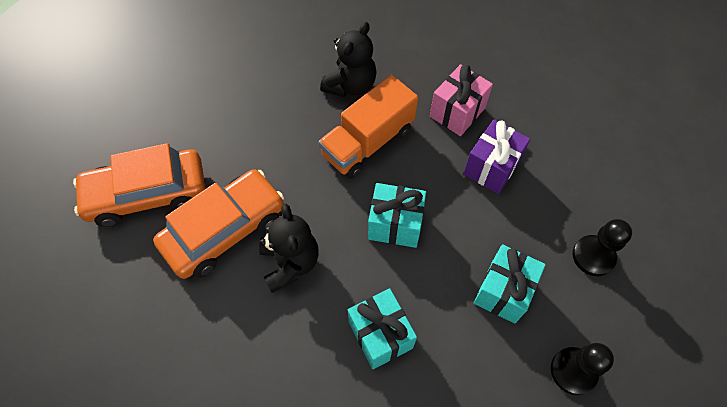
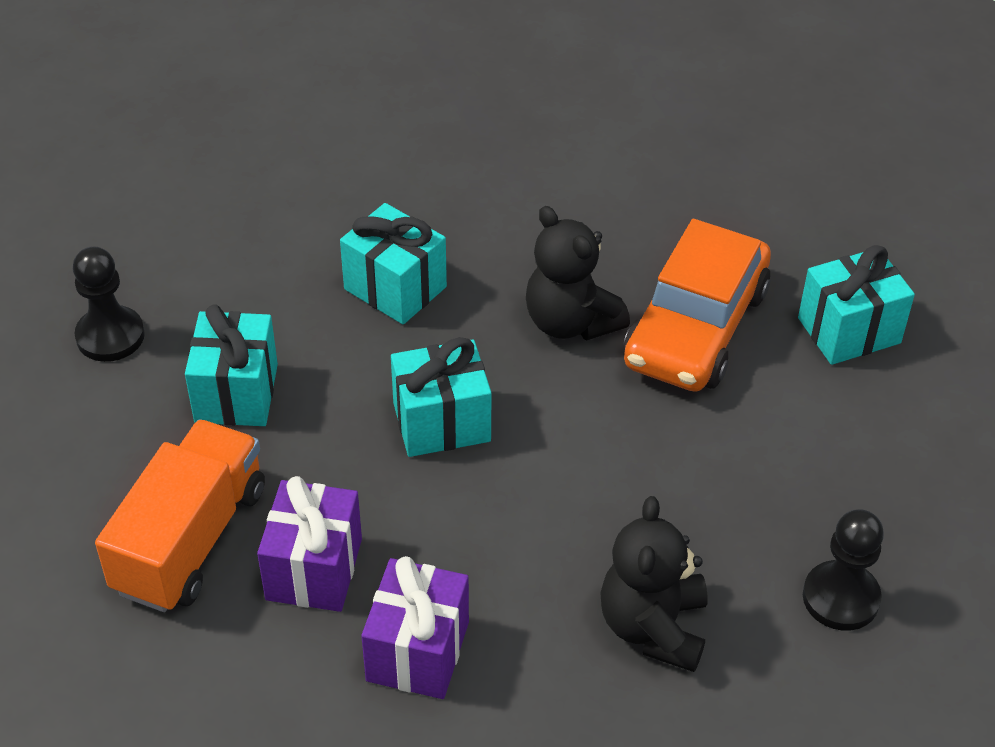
camera: 155 degrees right, 15 degrees down
(147, 194) = (849, 330): orange car -> turquoise gift
(368, 142) = (556, 531): orange truck -> orange truck (190, 539)
(457, 112) = (417, 651): pink gift -> purple gift
(593, 256) = (100, 488): black pawn -> black pawn (840, 598)

